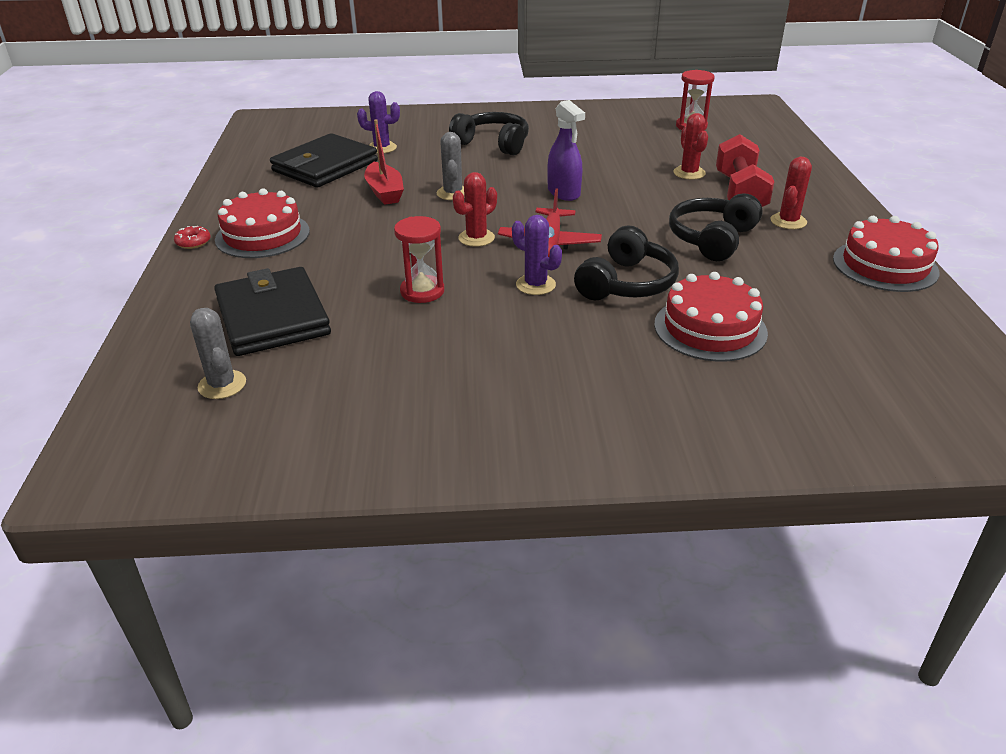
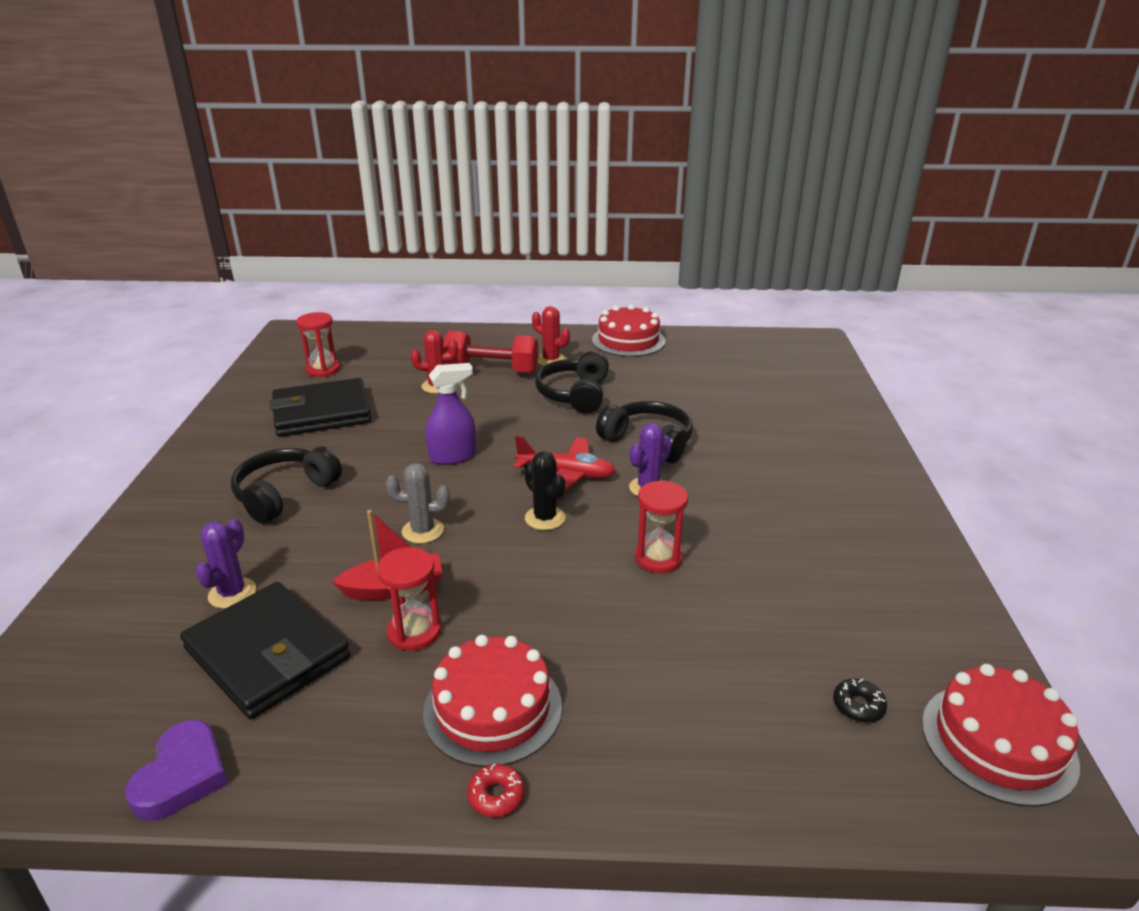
camera: 85 degrees left, 5 degrees down
(222, 385) = (858, 706): grey cactus -> black donut
(238, 163) = (182, 776): none -> purple heart
(273, 317) = (714, 675): black wallet -> black wallet (322, 413)
(339, 204) = (414, 632): none -> red hourglass
(476, 238) = (545, 518): red cactus -> black cactus
(710, 328) = (718, 415): red cake -> red cake (998, 742)
(712, 239) = (574, 394): black headphones -> black headphones turned 60 degrees clockwise

